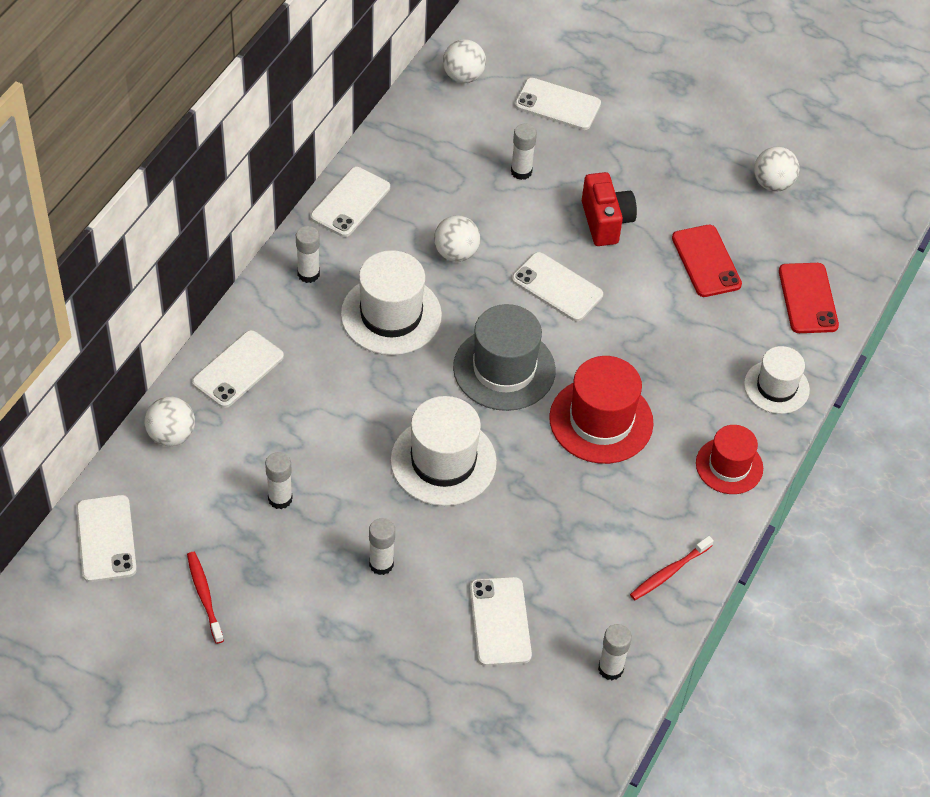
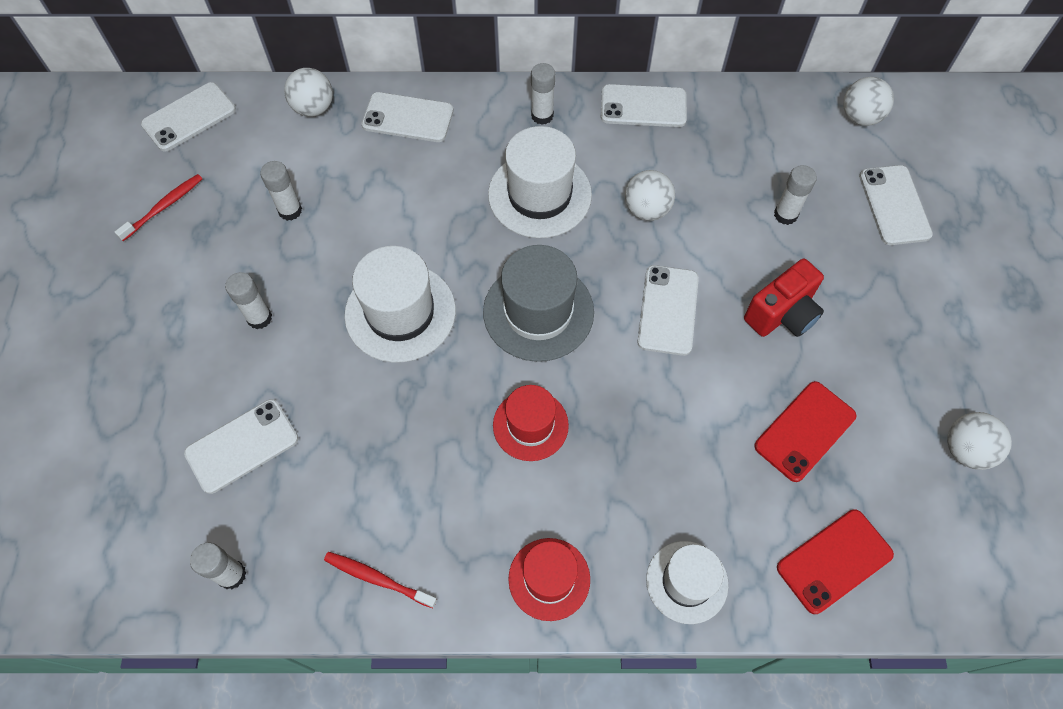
camera: 65 degrees right, 10 degrees up
(601, 420) = (530, 425): red hat -> red hat, size x0.64

